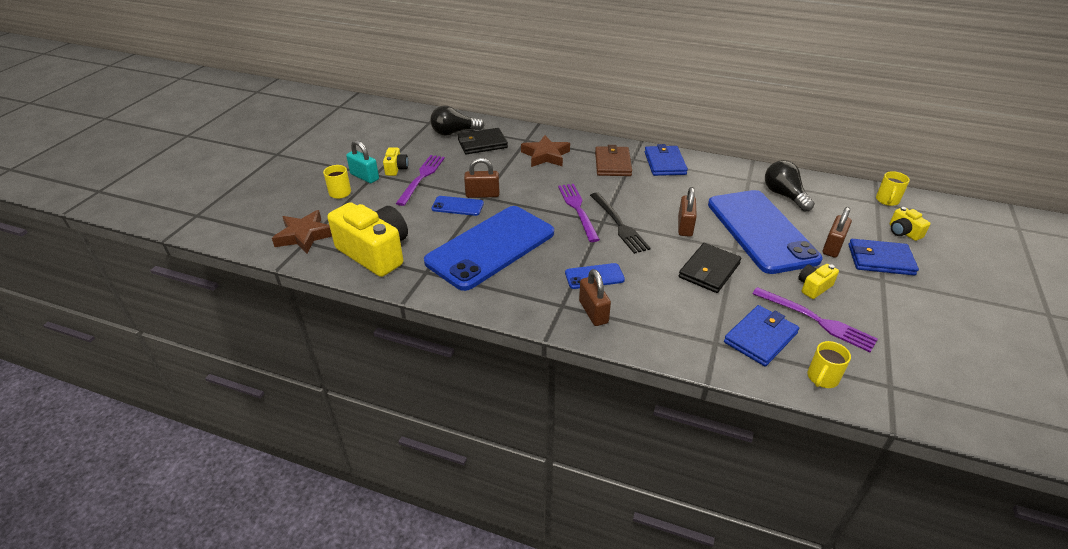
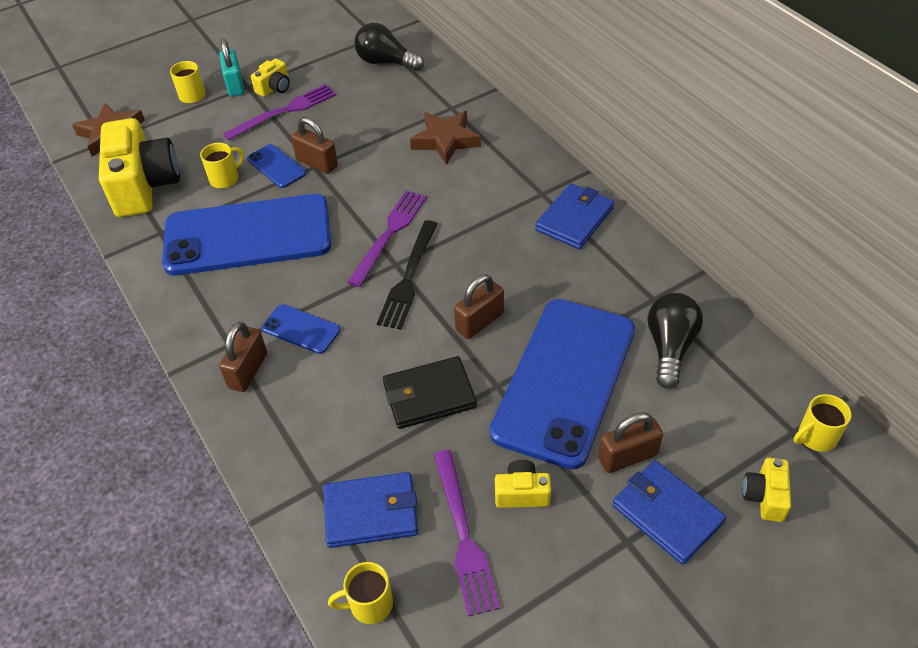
camera: 40 degrees right, 10 degrees up
(431, 226) = (225, 179): none -> yellow mug
(482, 144) = (397, 92): black wallet -> none
(613, 164) = (508, 189): brown wallet -> none

